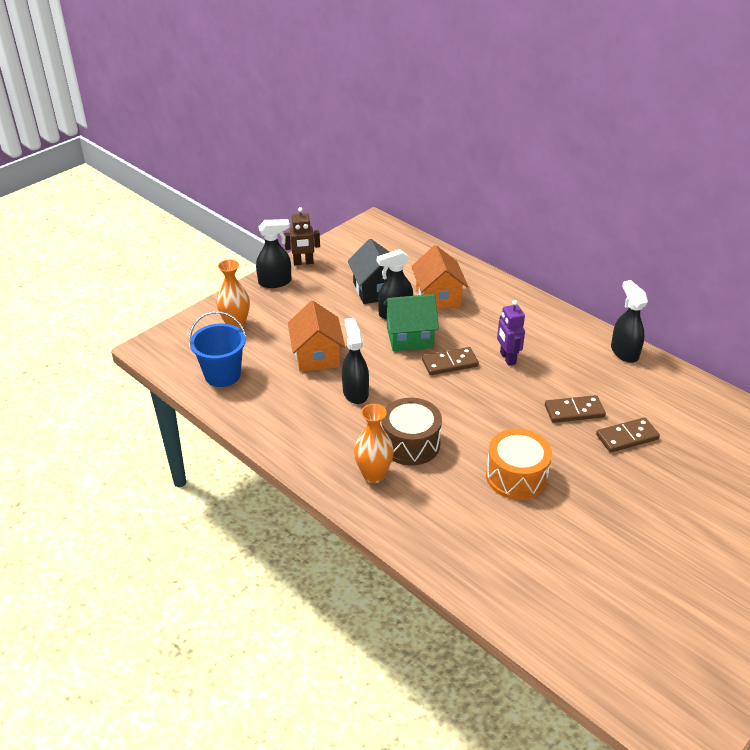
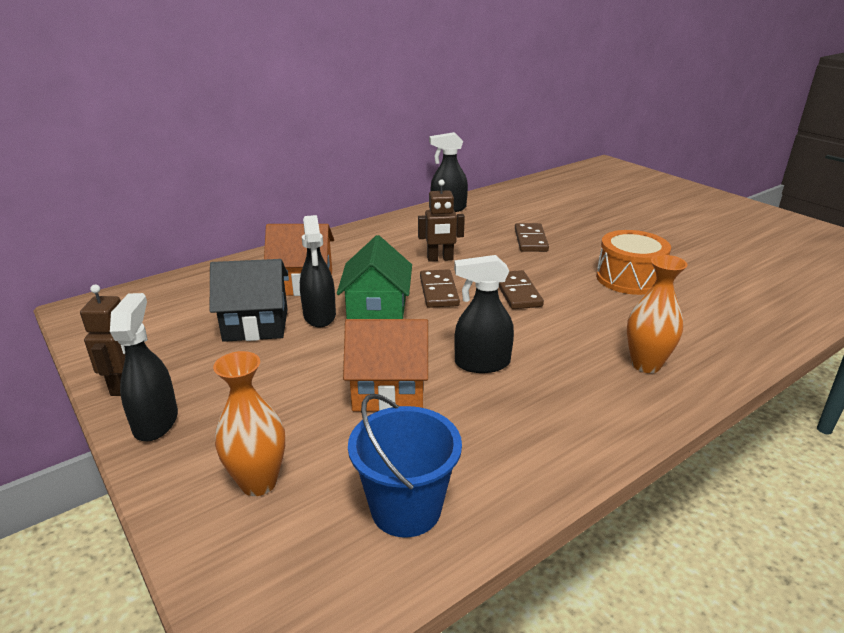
camera: 80 degrees left, 10 degrees down
(410, 443) = (584, 332): brown drum -> none
(507, 358) = (440, 259): purple robot -> brown robot
(627, 437) = (567, 225): brown domino -> brown domino (517, 292)

